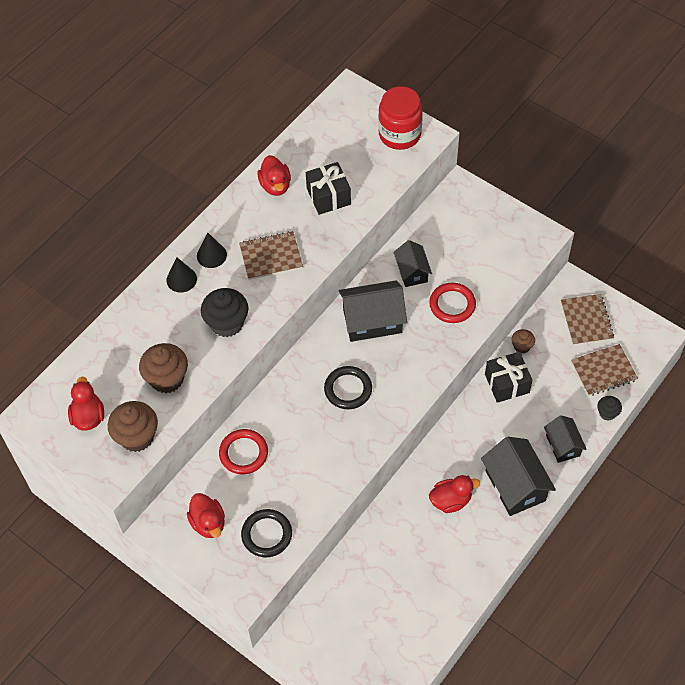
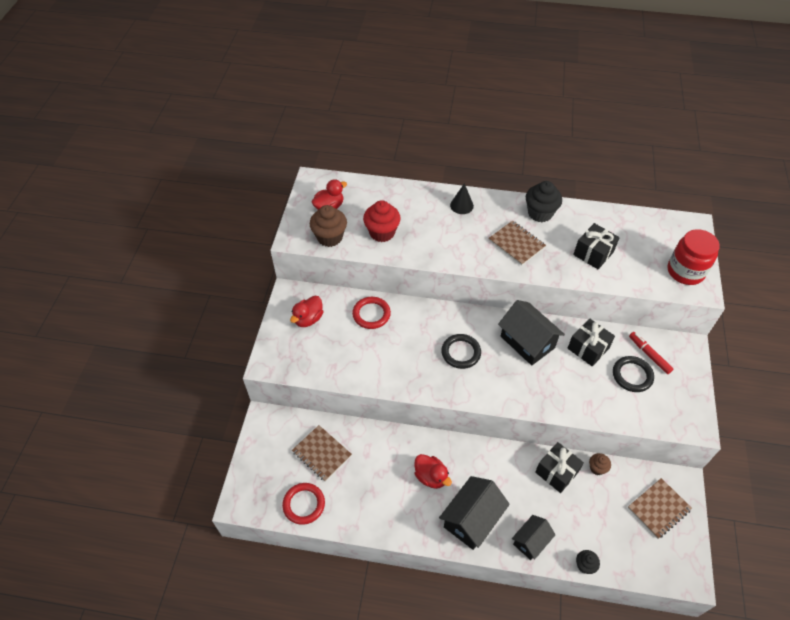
camera: 60 degrees right, 5 degrees down
(167, 379) = (382, 232): brown cupcake -> red cupcake
(211, 255) = (492, 212): black cone -> none
(227, 323) = (446, 244): black cupcake -> black cupcake (540, 213)
(267, 534) = (318, 356): black ring -> black ring (632, 375)
(275, 186) = (575, 220): red duck -> none
(412, 272) = (588, 348): black house -> black gift
(450, 225) = (649, 355): none -> red marker
(452, 304) = (581, 388): red ring -> red ring (304, 504)
(603, 371) = (622, 544): brown notebook -> brown notebook (322, 453)

